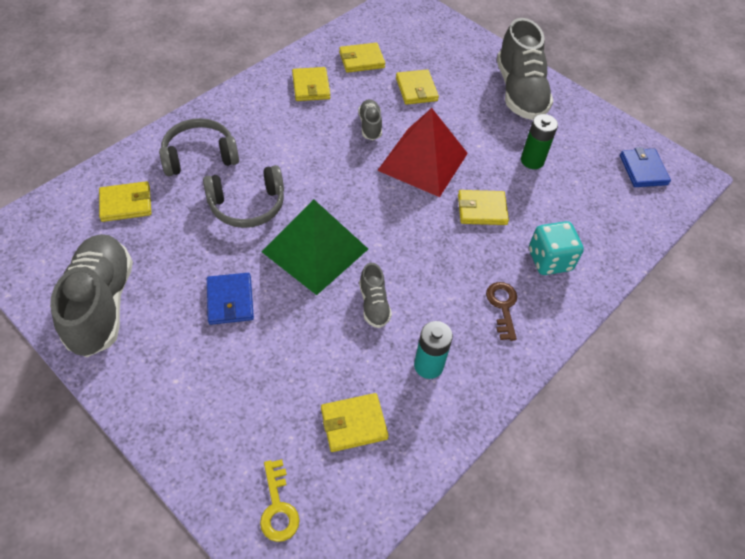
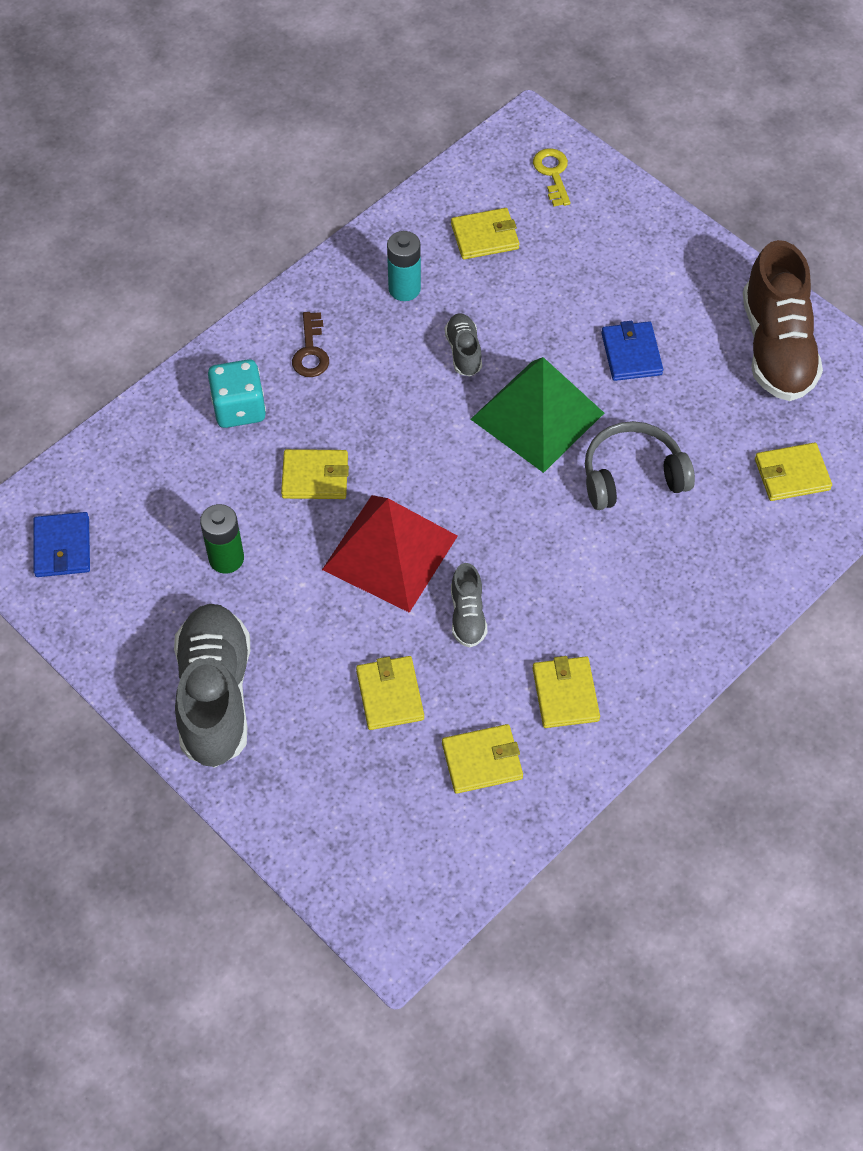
camera: 175 degrees left, 5 degrees up
(101, 304) = (776, 347): grey shoe -> brown shoe
(200, 156) = (713, 552): grey headphones -> none

